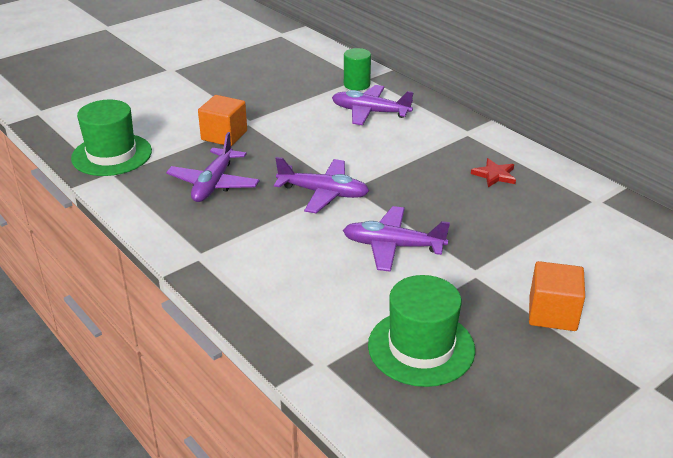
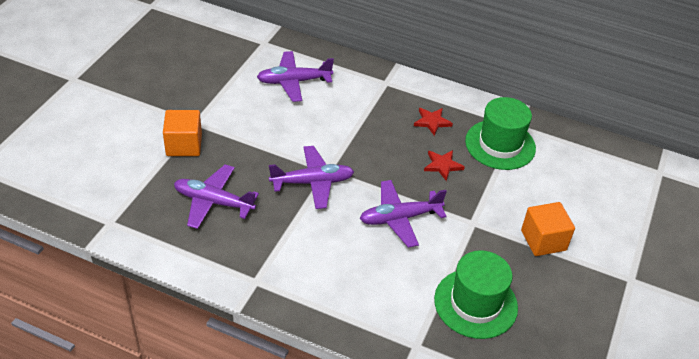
camera: 30 degrees left, 10 degrees up
(112, 155) = (94, 198): green hat -> green hat (500, 145)
(214, 184) = (213, 202): purple plane -> purple plane turned 120 degrees clockwise
(356, 85) = (262, 52): green cylinder -> none
(478, 214) = (442, 165): none -> red star

